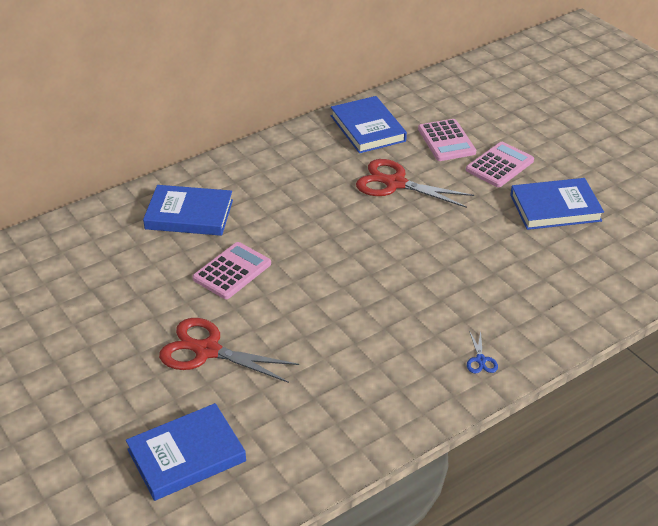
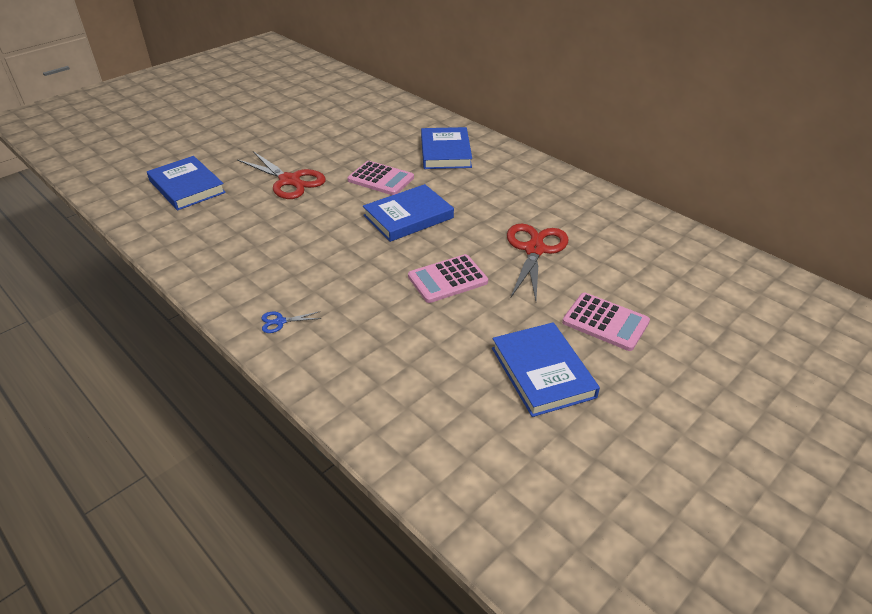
camera: 80 degrees right, 0 degrees up
(207, 351) = (289, 181): red scissors -> red scissors turned 120 degrees clockwise
(368, 128) = (620, 225): blue book -> blue book (408, 217)
(446, 141) = (630, 279): pink calculator -> pink calculator (447, 279)

